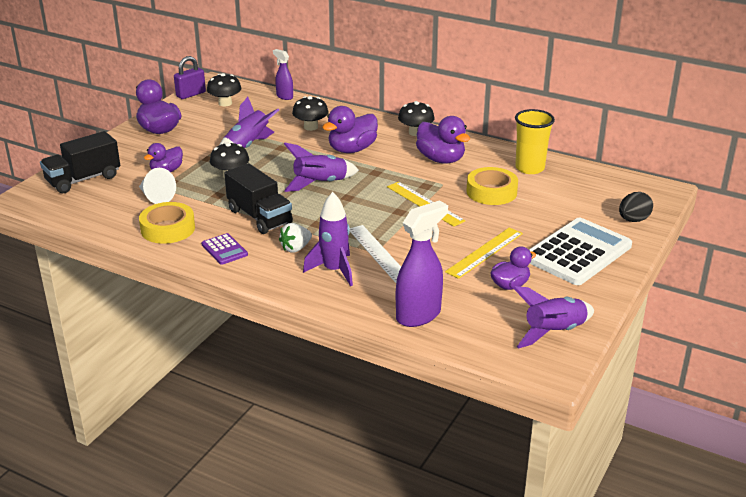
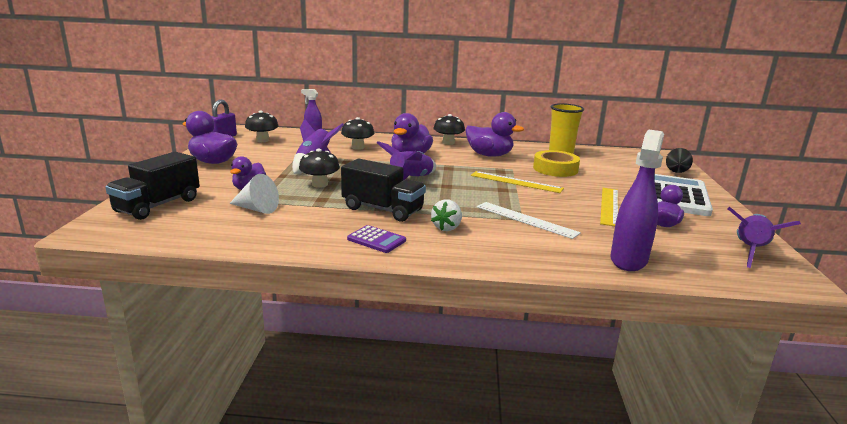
camera: 25 degrees left, 10 degrees down
(168, 229) = (295, 232): yellow tape -> none
(334, 270) = (505, 239): purple rocket -> none

